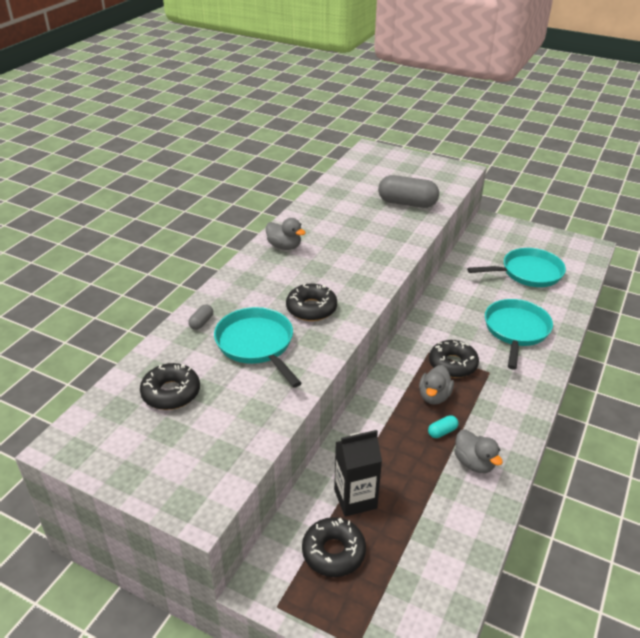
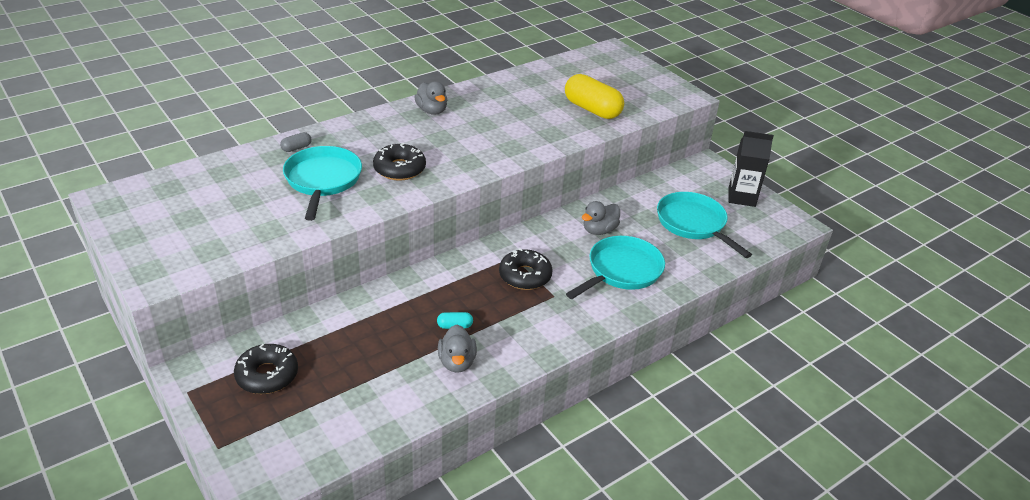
camera: 25 degrees right, 0 degrees up
(171, 393) = (218, 191): black donut -> none
(355, 499) = (324, 345): black carton -> black carton (741, 197)
(407, 203) = (592, 109): grey capsule -> yellow capsule
(434, 396) = (478, 295): grey duck -> grey duck (599, 230)
(527, 273) = (693, 224): turquoise pan -> turquoise pan turned 135 degrees counterclockwise

